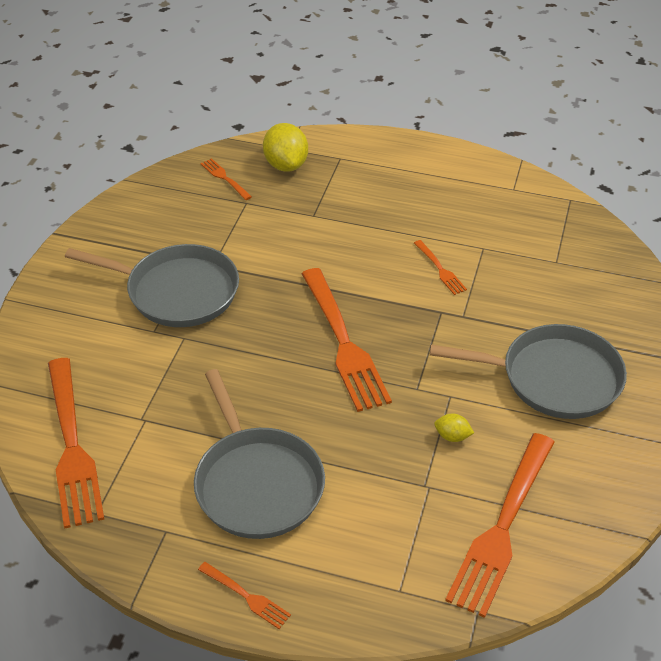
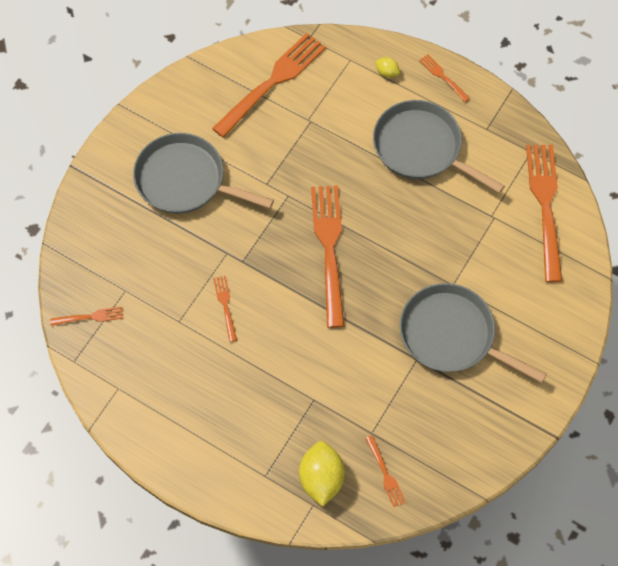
camera: 165 degrees left, 20 degrees up
(257, 483) = (421, 148): grey pan -> grey pan turned 45 degrees counterclockwise
(452, 436) = (278, 151): yellow lemon -> yellow lemon (387, 72)
(578, 234) = (90, 317): none -> orange fork

